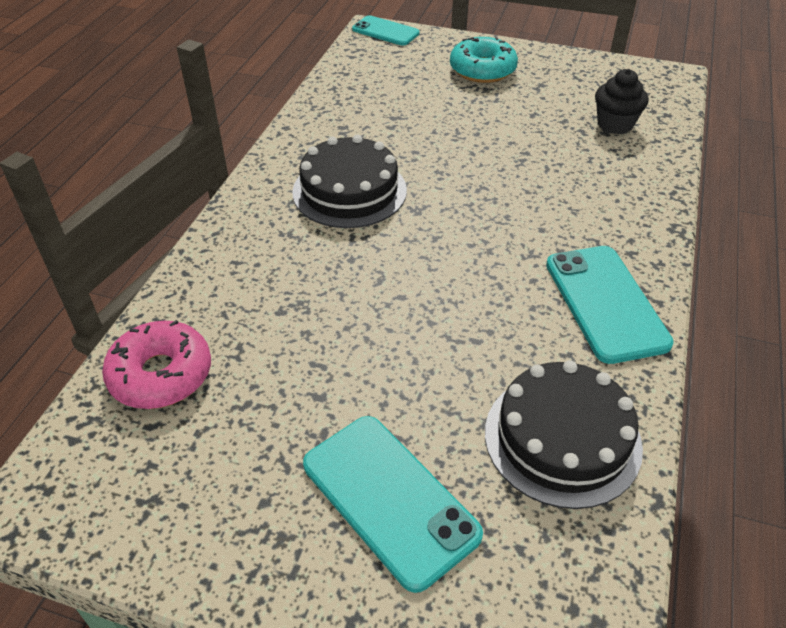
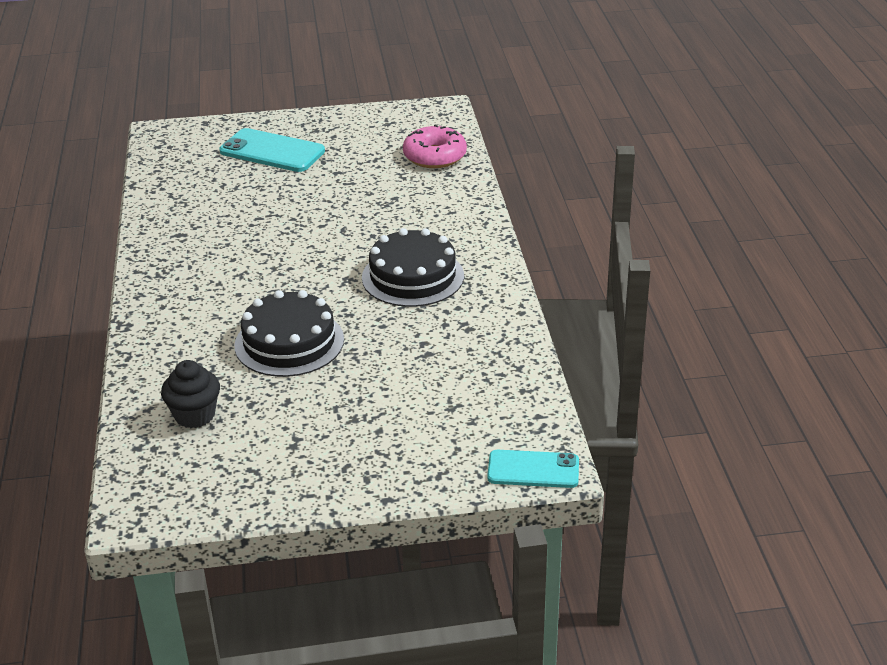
camera: 155 degrees right, 10 degrees down
(482, 70) = (372, 445): turquoise donut -> none
(562, 438) = (189, 192): black cake -> black cake (289, 342)
(605, 303) = (176, 260): turquoise phone -> none

